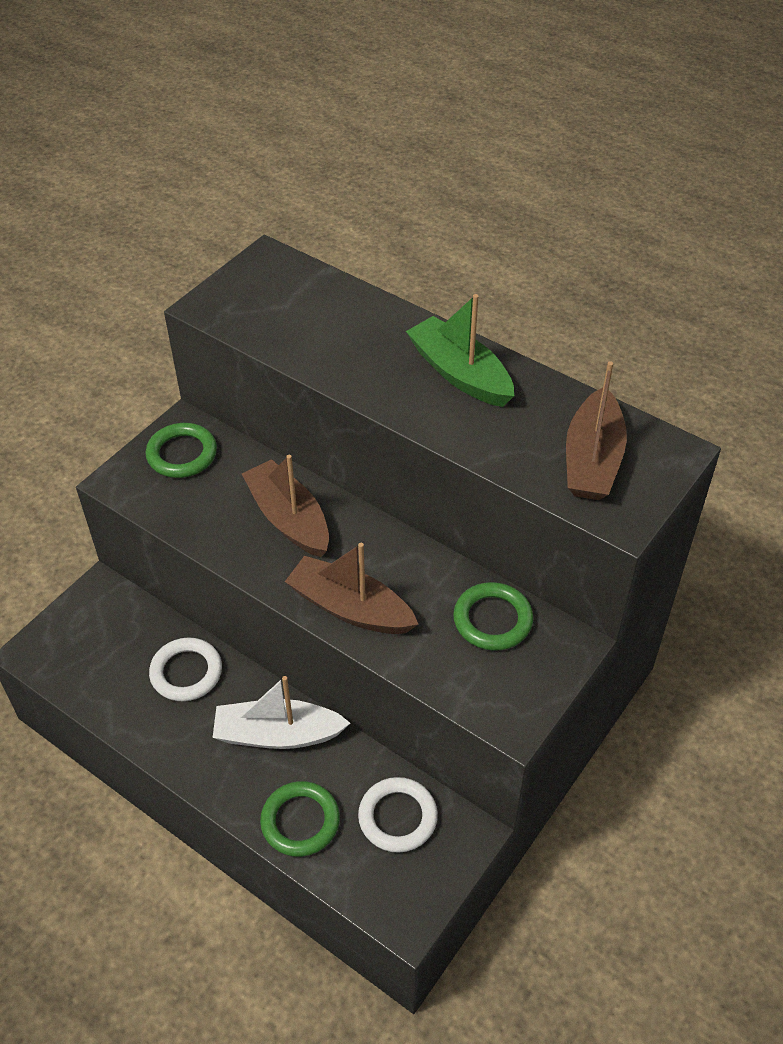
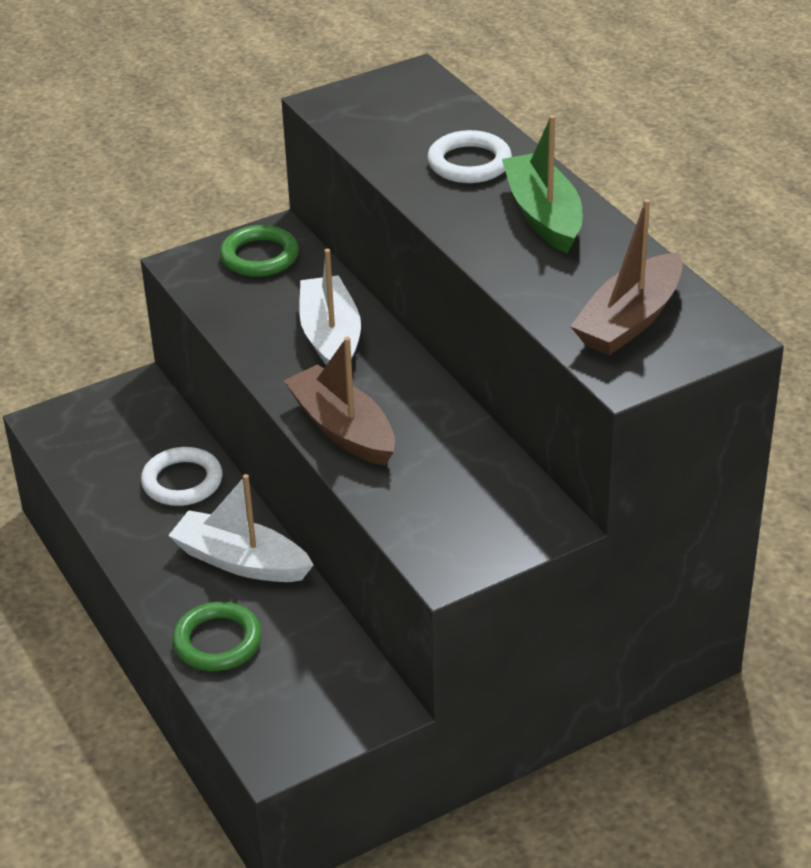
camera: 25 degrees right, 10 degrees down
(289, 519) = (331, 338): brown boat -> white boat
(397, 817) = (318, 669): white ring -> white ring (469, 163)
(492, 620) = (484, 479): green ring -> none

